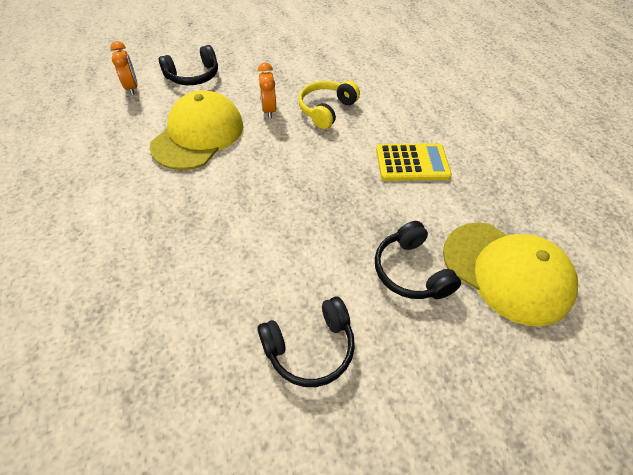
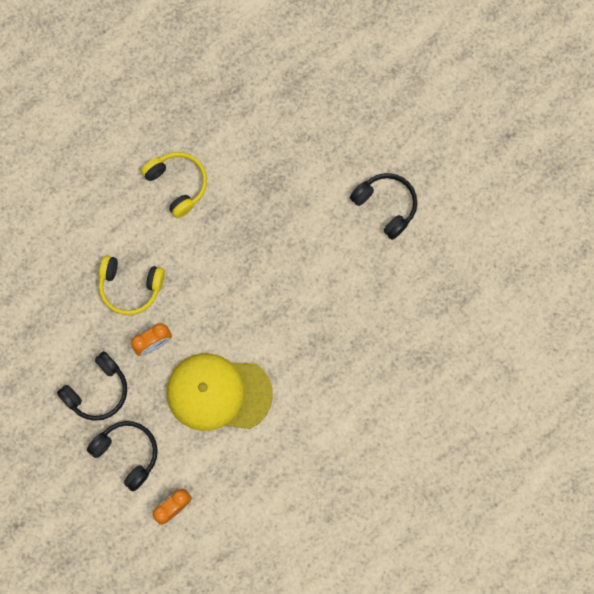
camera: 110 degrees left, 25 degrees up
(410, 271) = (298, 157): black headphones -> black headphones (98, 390)
(412, 163) = (178, 184): yellow calculator -> yellow headphones
(506, 272) = (270, 91): yellow cap -> none

